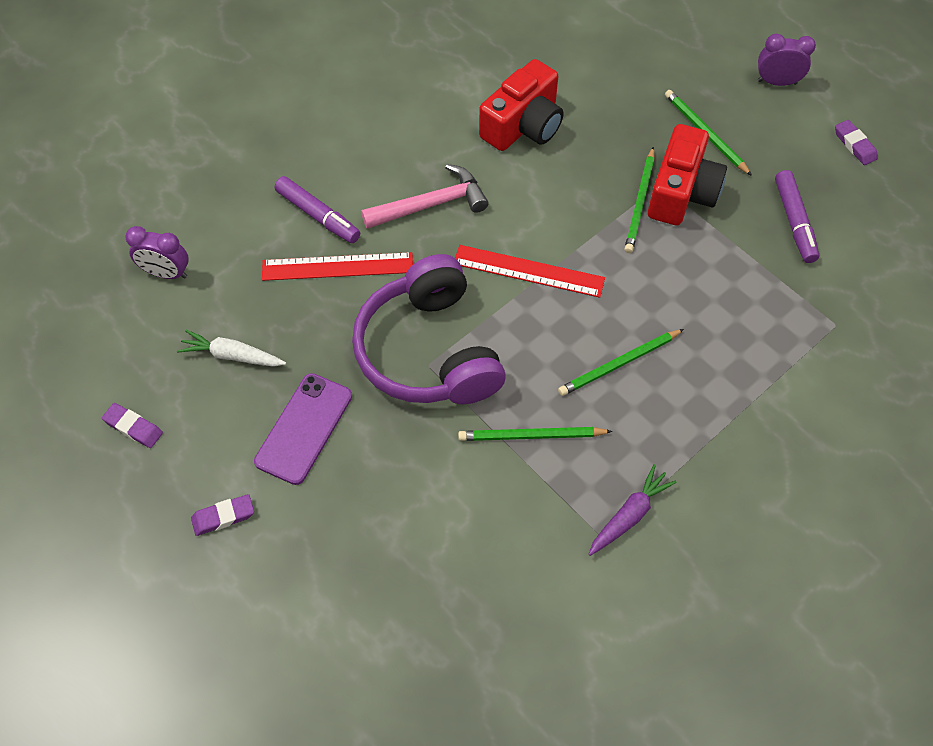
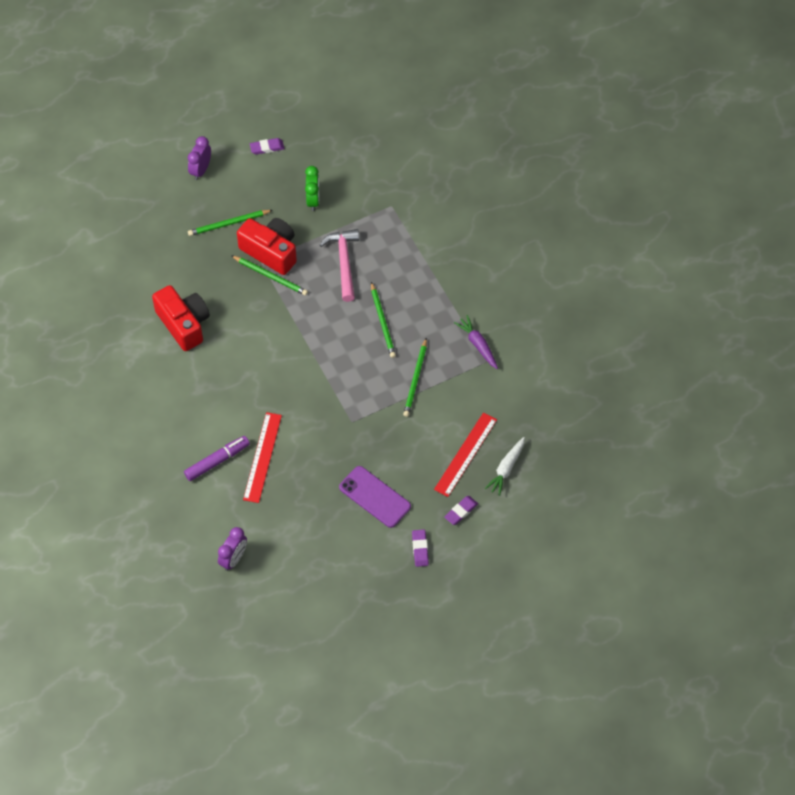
camera: 75 degrees left, 0 degrees up
(133, 427) = (345, 591): purple eraser -> purple eraser (461, 511)
(232, 356) = (311, 528): white carrot -> white carrot (506, 468)
(429, 351) = (342, 419): purple headphones -> none
(431, 204) = (231, 393): pink hammer -> pink hammer (344, 262)
(528, 271) = (301, 351): red ruler -> red ruler (465, 454)
(794, 221) = (313, 200): purple marker -> green clock

